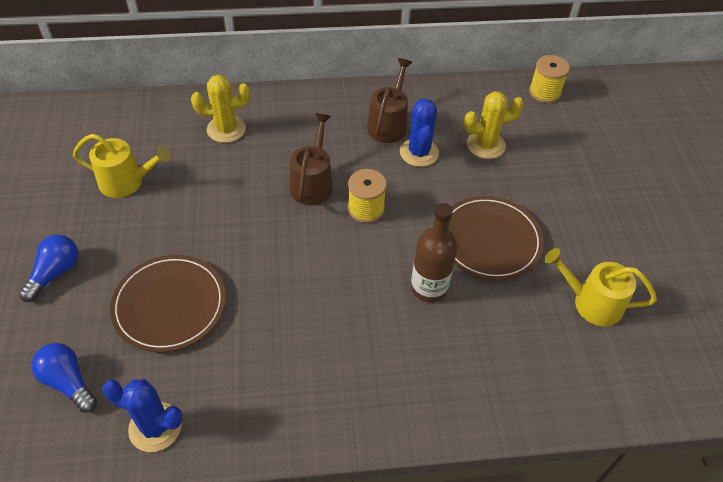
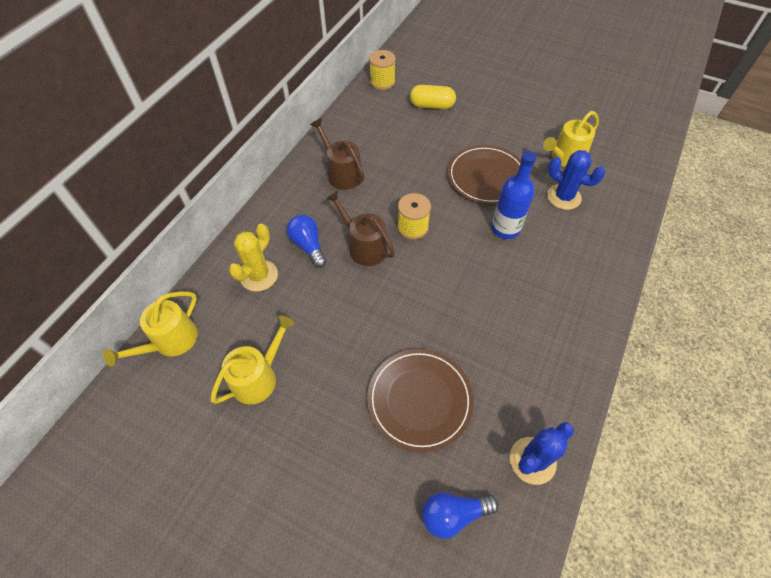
camera: 55 degrees left, 5 degrees up
(55, 273) = (324, 482): blue light bulb -> blue light bulb (308, 246)
(127, 112) = (171, 341): none -> yellow watering can
(419, 152) = (383, 171): blue cactus -> blue cactus (563, 197)
(429, 288) = (505, 228): brown bottle -> blue bottle
(485, 145) = (404, 135): yellow cactus -> none
(551, 147) = (432, 106): none -> yellow capsule

